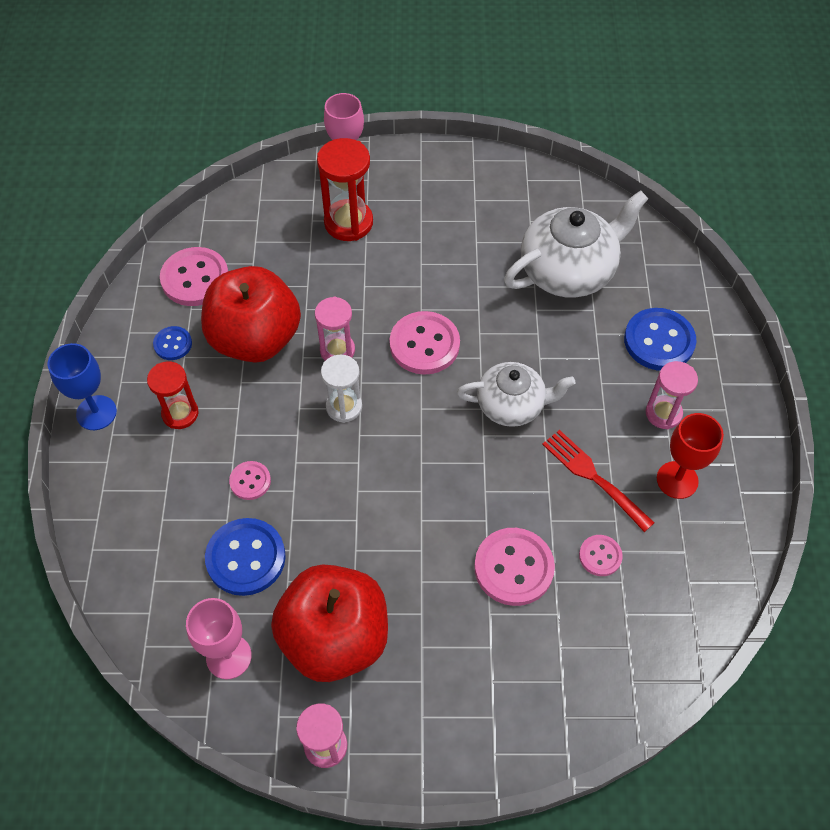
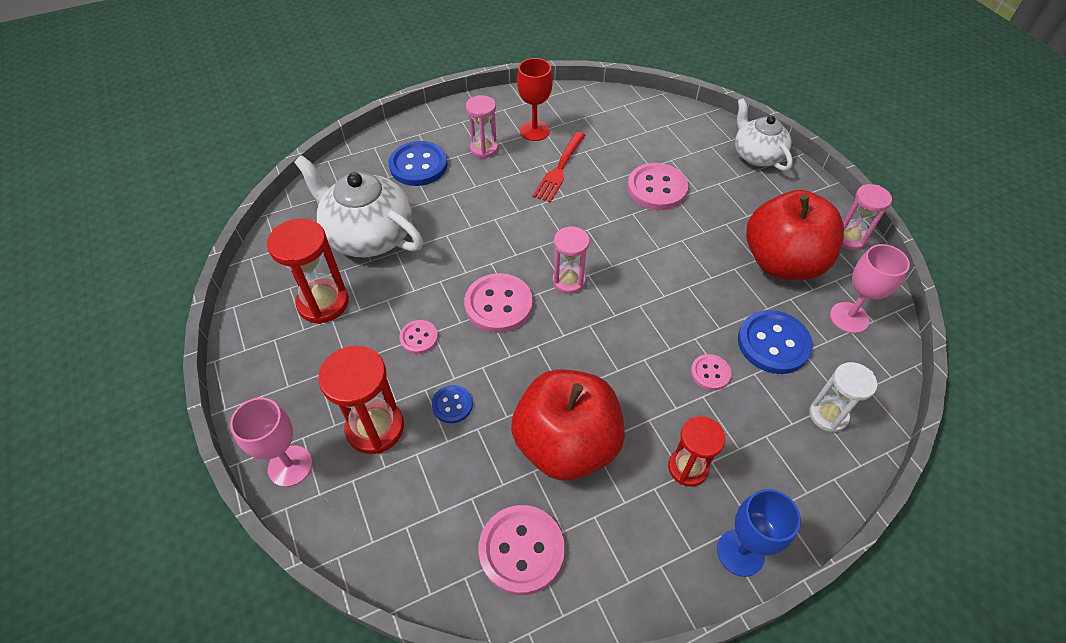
camera: 115 degrees left, 5 degrees down
(173, 344) = (617, 523): blue button -> blue button (452, 405)
(337, 350) = (540, 367): pink hourglass -> pink hourglass (568, 281)
(344, 407) = (596, 337): white hourglass -> white hourglass (828, 415)
(497, 218) = (323, 303): none -> red hourglass
(511, 405) = (526, 229): white teapot -> white teapot (756, 155)
(600, 556) = (616, 151): pink button -> pink button (419, 338)

